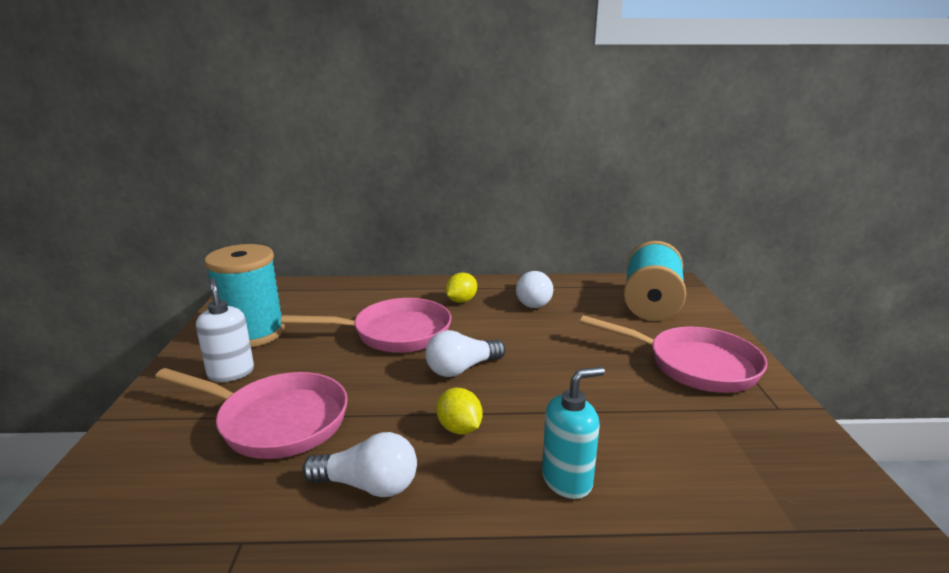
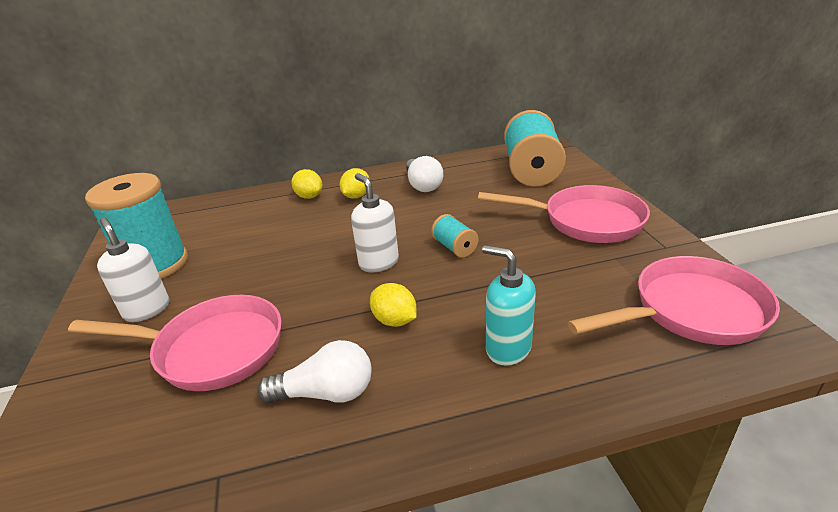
camera: 10 degrees left, 10 degrees up
(394, 333) = (302, 239): pink pan -> pink pan (690, 311)
(415, 294) = (309, 196): none -> yellow lemon
(462, 369) = (378, 262): white light bulb -> white soap dispenser
(544, 367) = (455, 247): none -> turquoise spool
(567, 480) = (508, 348): turquoise soap dispenser -> turquoise soap dispenser turned 105 degrees counterclockwise

